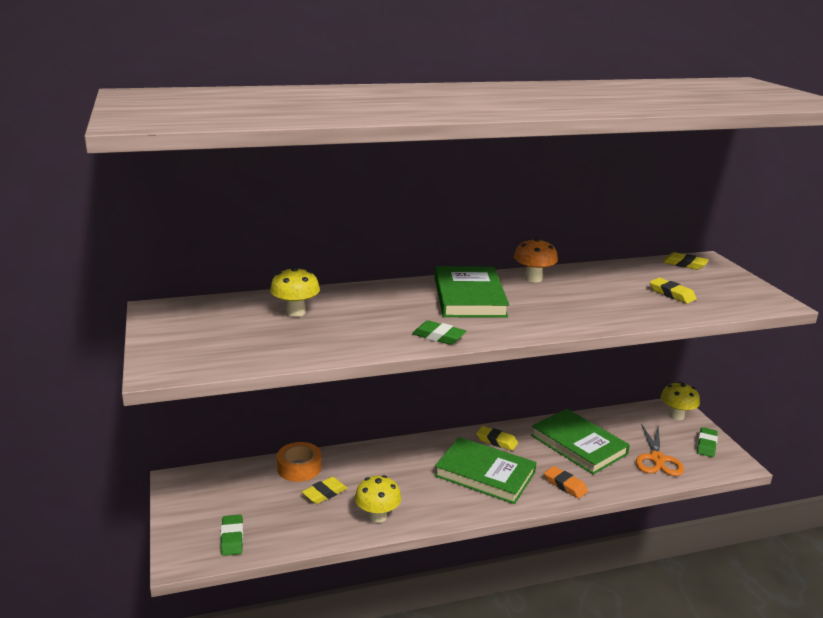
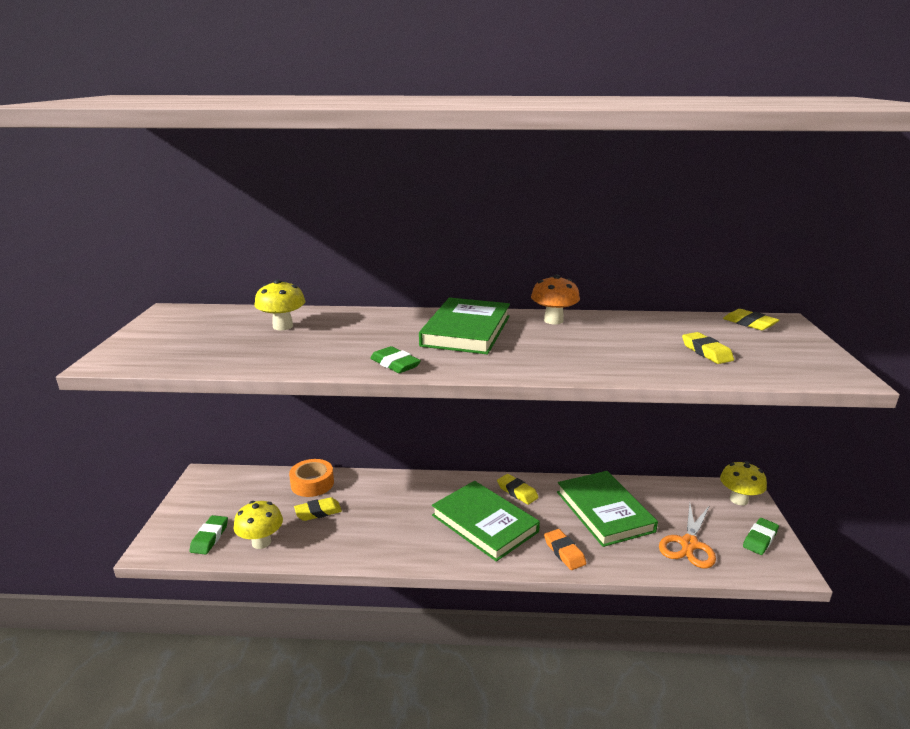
camera: 20 degrees right, 0 degrees up
(377, 516) = (351, 545): yellow mushroom -> yellow mushroom (261, 542)

